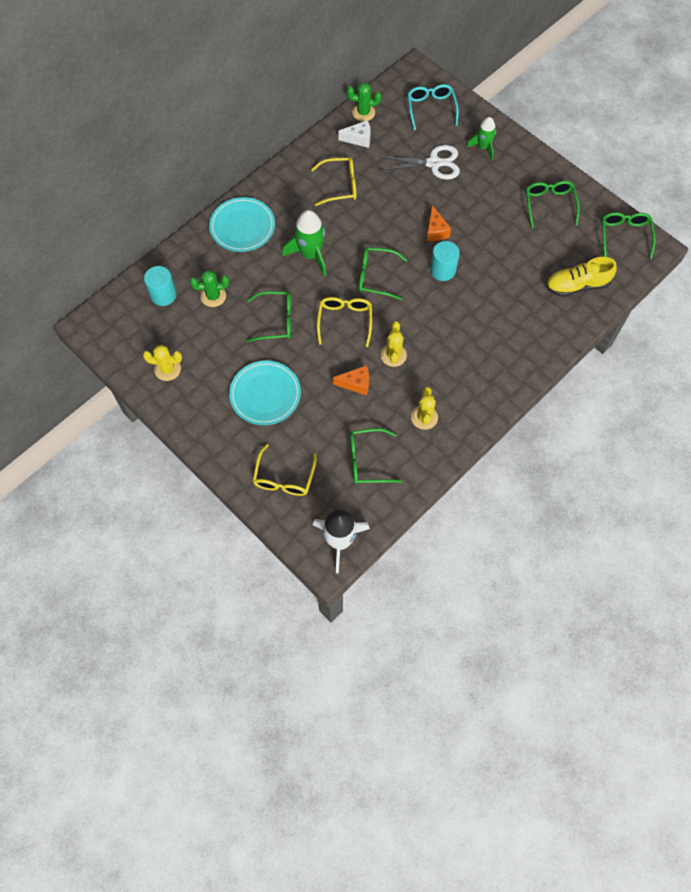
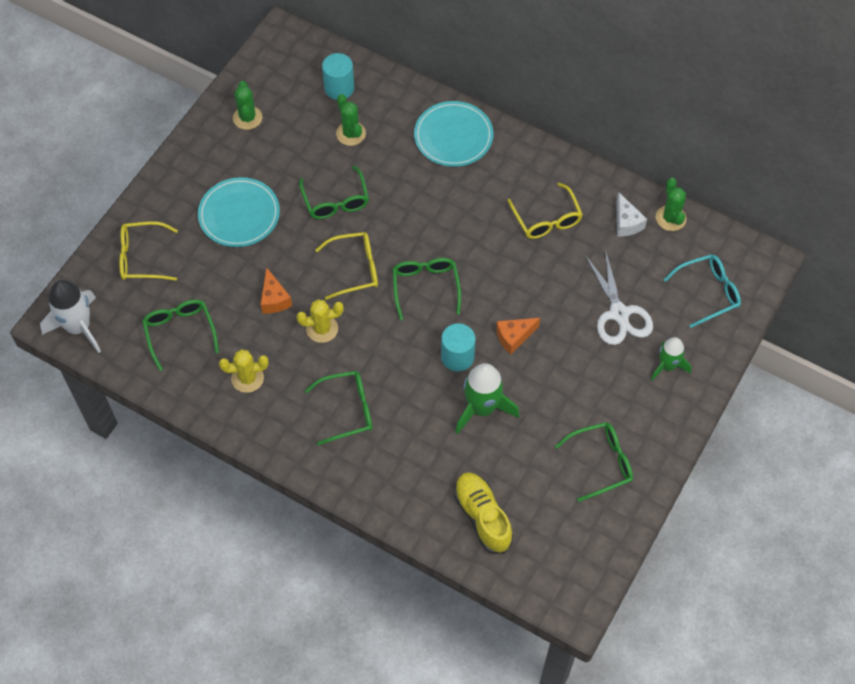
camera: 75 degrees right, 5 degrees down
(167, 369) = (247, 118): yellow cactus -> green cactus
(310, 254) = (436, 213): green rocket -> green rocket (482, 408)
(624, 235) = (582, 565): green glasses -> green glasses (347, 410)

